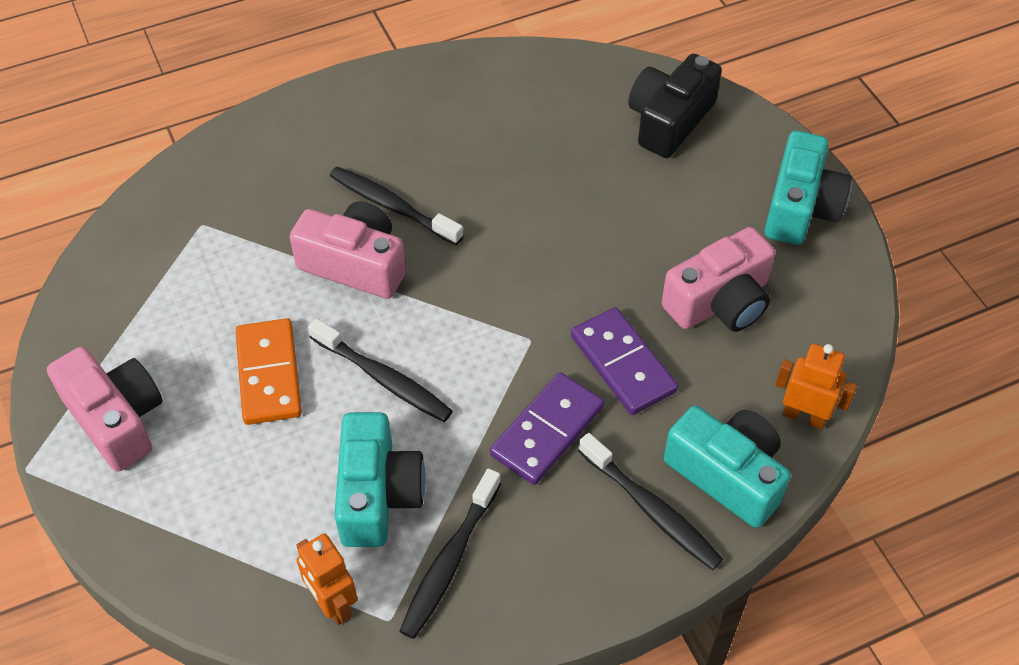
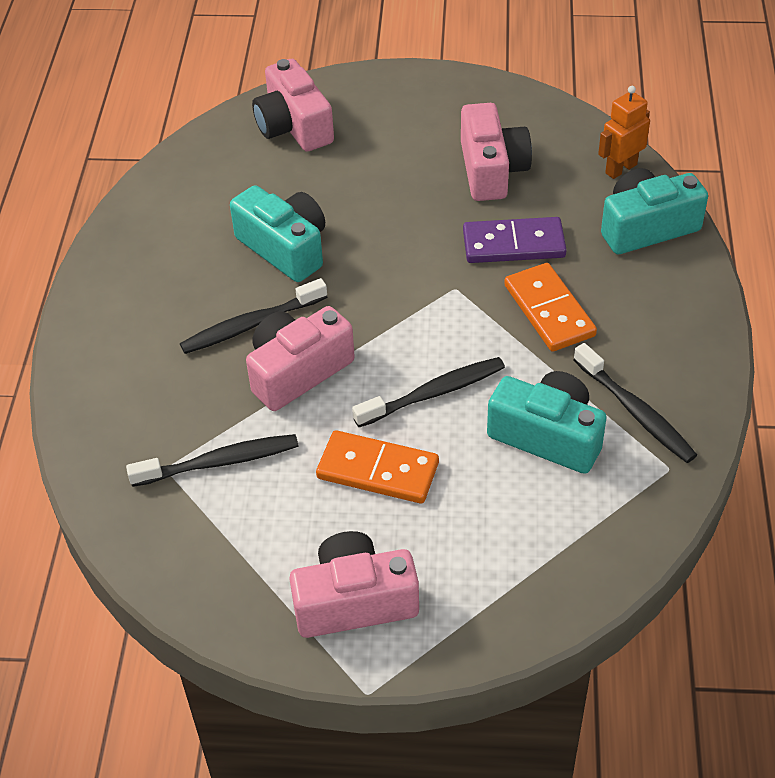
camera: 60 degrees left, 5 degrees down
(333, 604) = (637, 500): orange robot -> none
(547, 431) = (549, 310): purple domino -> orange domino
(651, 509) = (653, 278): black toothbrush -> black toothbrush (220, 462)
(669, 120) = (294, 126): black camera -> pink camera
(800, 207) = (434, 94): turquoise camera -> turquoise camera (285, 248)

